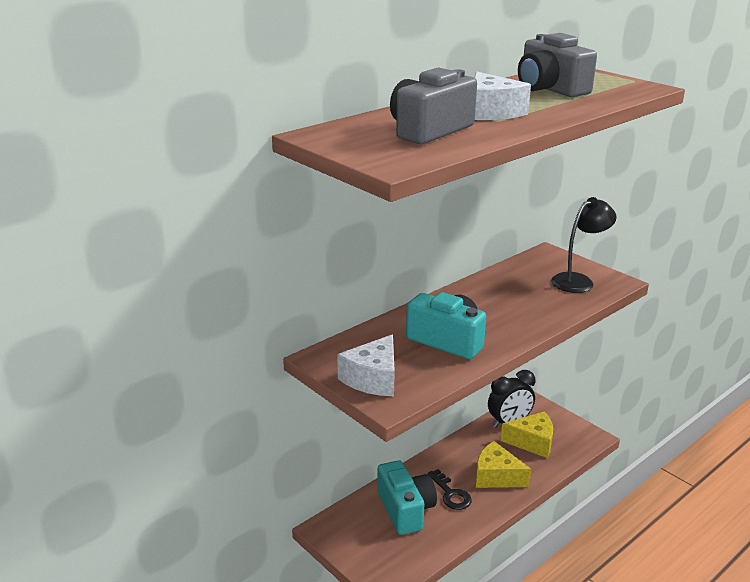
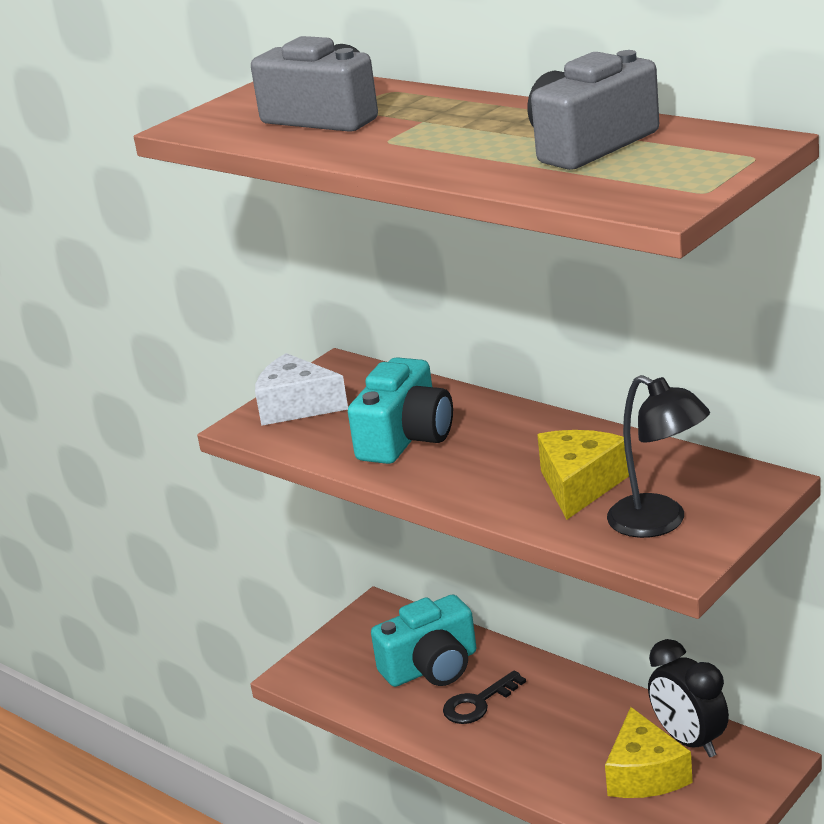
camera: 85 degrees right, 0 degrees up
(491, 112) = (429, 132): white cheese -> none
(496, 476) = (535, 743): yellow cheese -> yellow cheese (580, 485)

